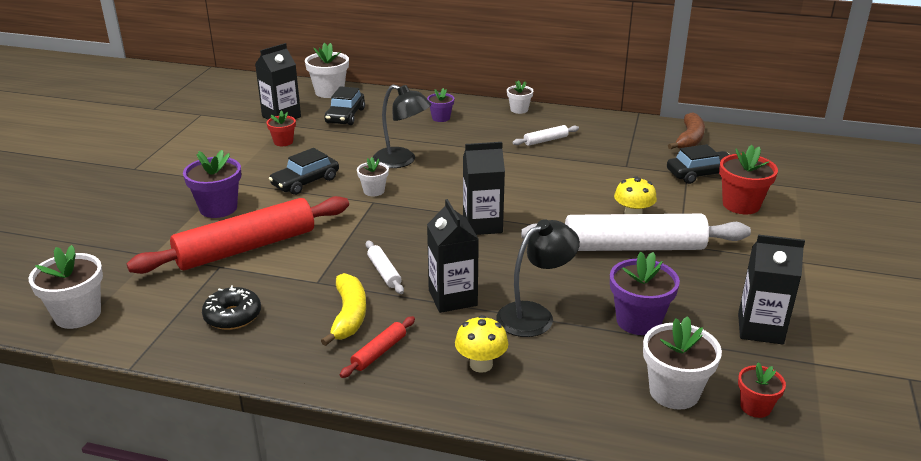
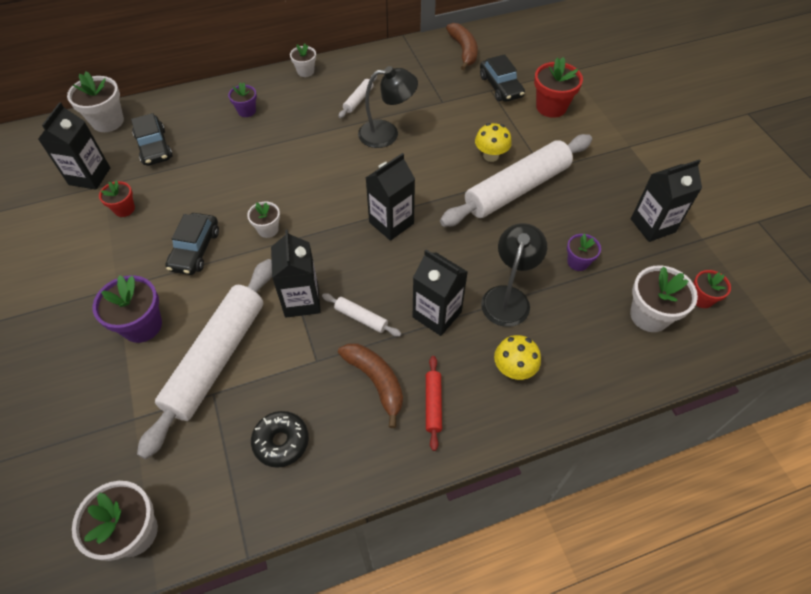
camera: 35 degrees left, 25 degrees up
(246, 248) = (216, 358): red rolling pin -> white rolling pin
(349, 242) = (301, 300): none -> black carton
(349, 315) = (376, 381): yellow banana -> brown banana
(402, 161) = (260, 180): black lamp -> black lamp (387, 133)
(638, 321) = (578, 262): purple flower pot -> purple flower pot, size x0.59
(700, 174) = (500, 86): black car -> black car turned 120 degrees clockwise

